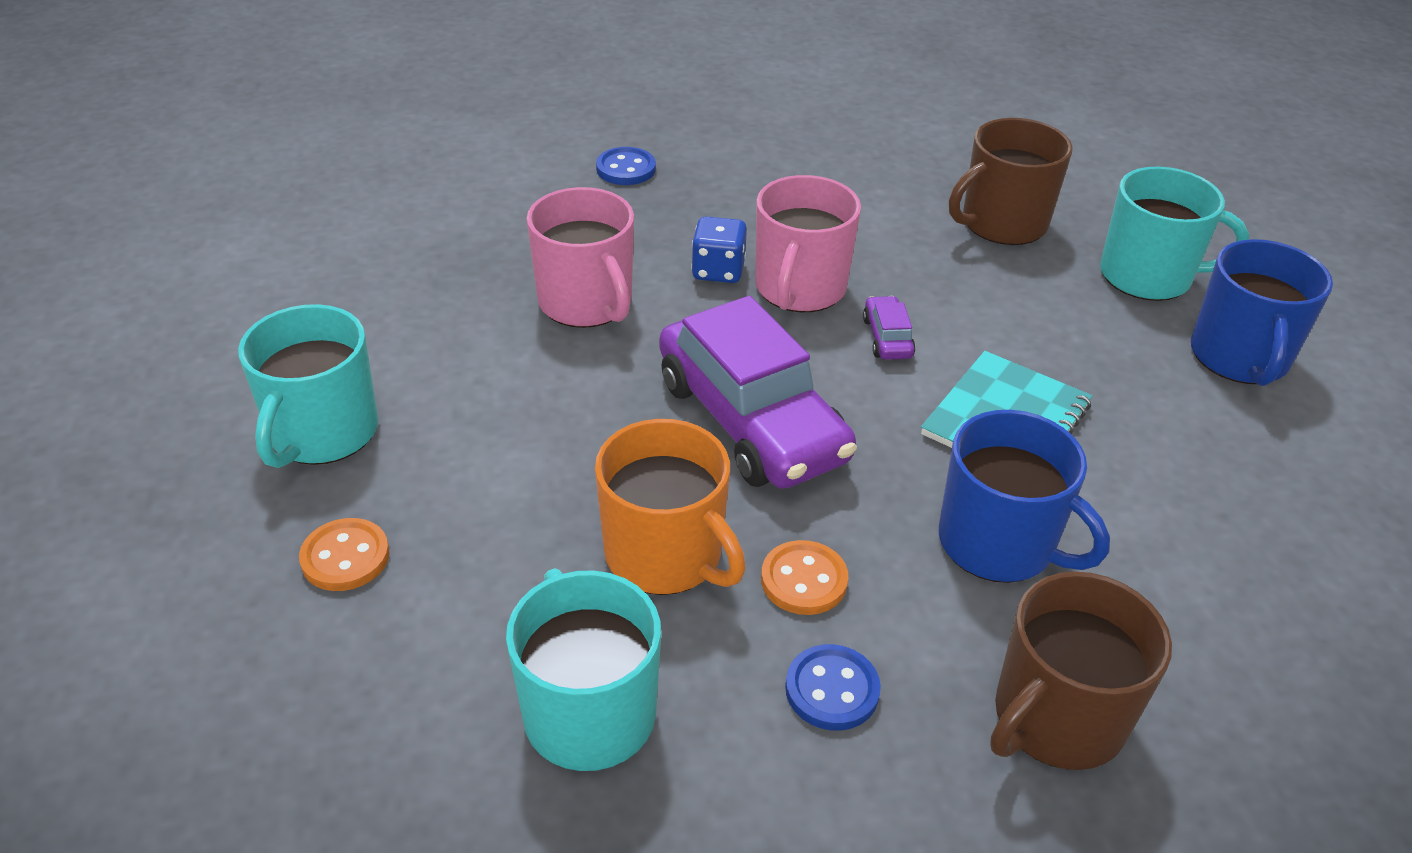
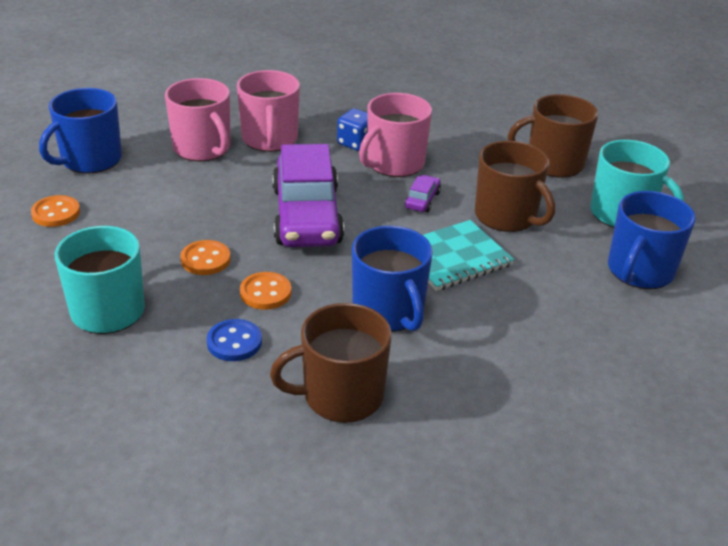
camera: 25 degrees right, 5 degrees down
(323, 432) = (90, 160): turquoise mug -> blue mug
(495, 351) = (202, 148): none -> pink mug
(626, 169) = (350, 83): blue button -> none
(665, 555) = (205, 259): orange mug -> orange button
(1015, 327) = (506, 216): none -> brown mug

